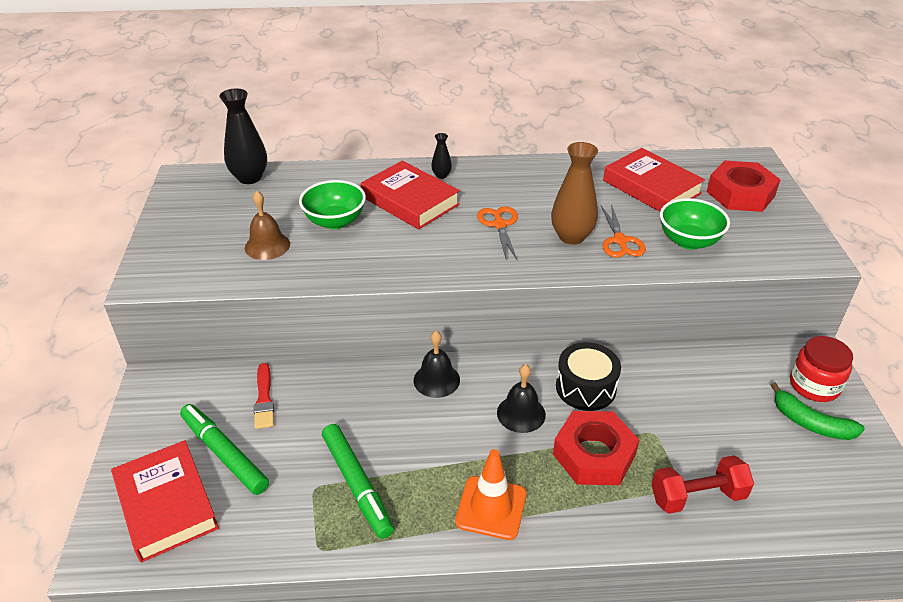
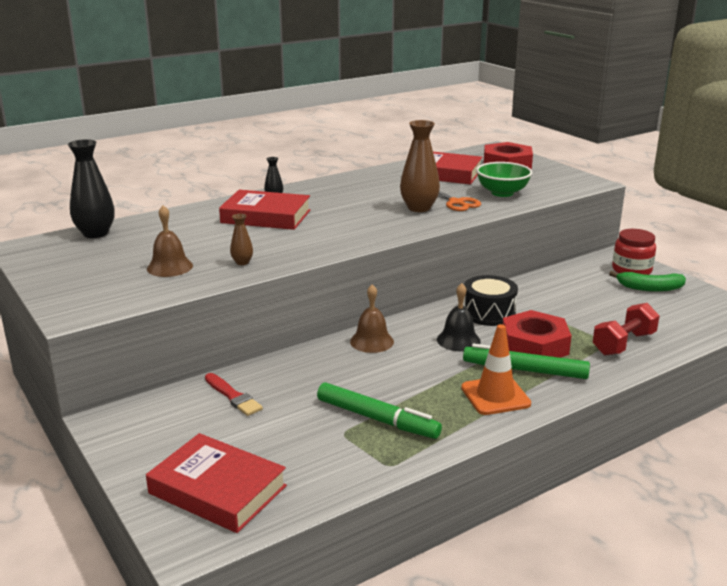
camera: 30 degrees left, 15 degrees down
(224, 454) = (236, 440): green marker -> green marker (525, 370)
(331, 261) = (242, 262): none -> brown vase
(335, 221) = (214, 240): green bowl -> none
(436, 380) = (371, 341): black bell -> brown bell
(499, 224) = (356, 213): orange scissors -> none

